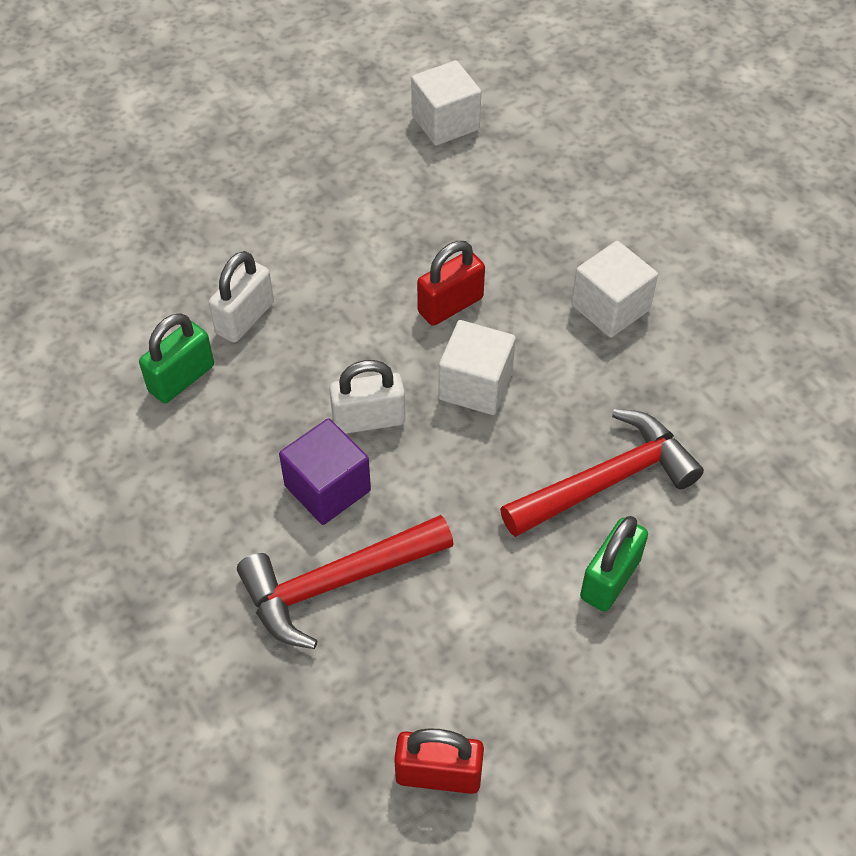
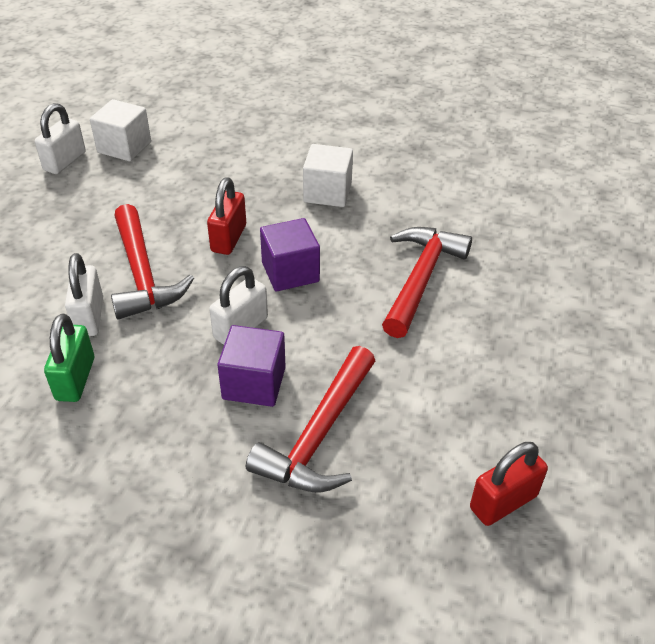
camera: 40 degrees left, 10 degrees down
(330, 298) = (142, 274): none -> red hammer
(371, 110) = (65, 161): none -> white padlock
(475, 385) = (290, 272): white cube -> purple cube
(610, 578) = (478, 327): green padlock -> none

